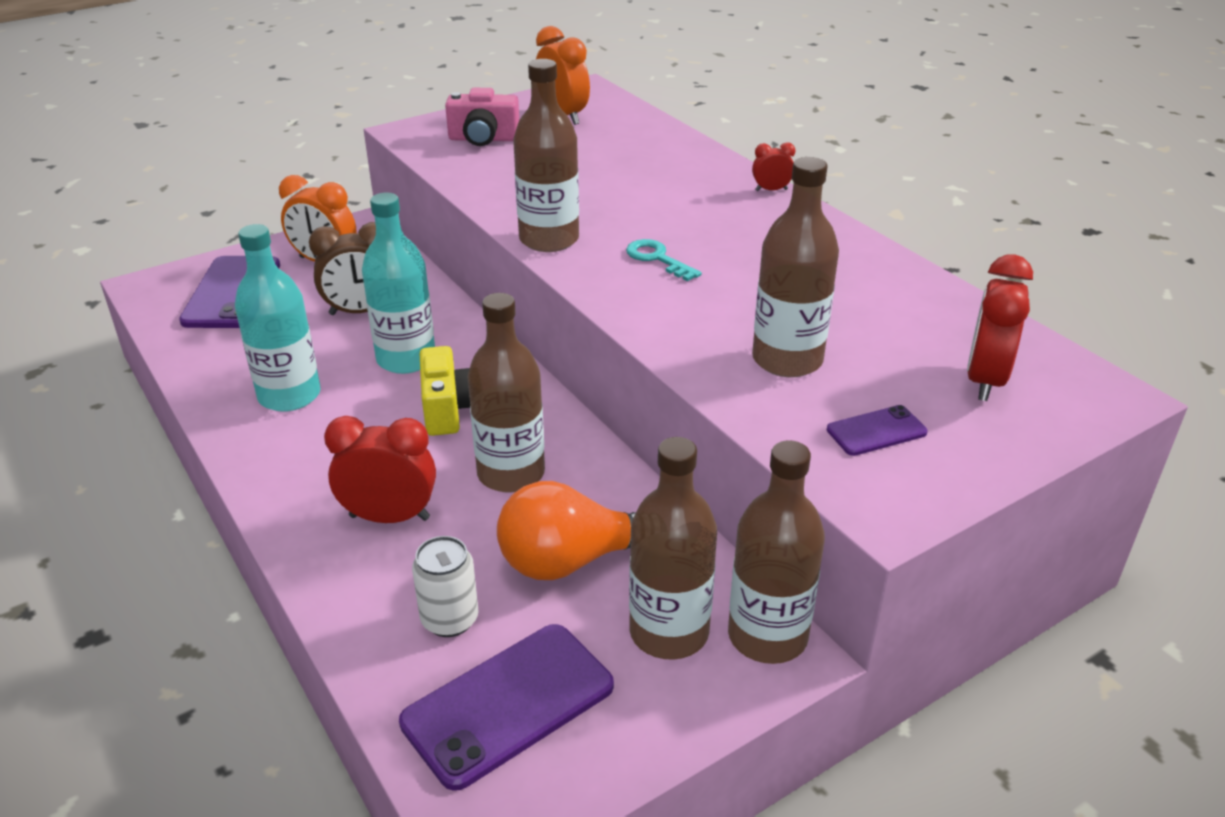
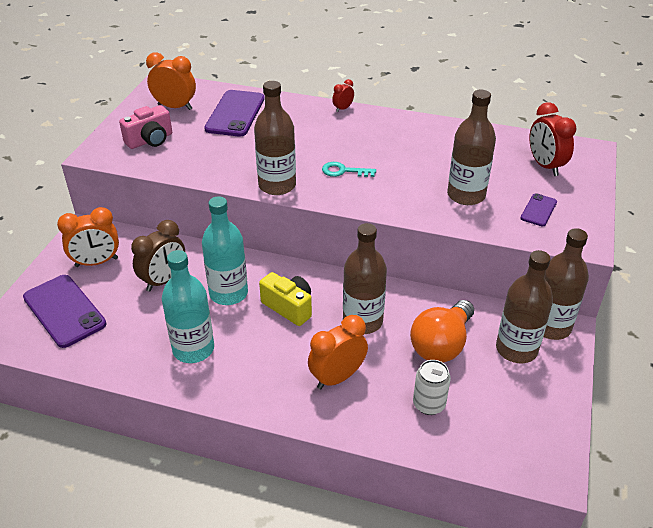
camera: 40 degrees left, 5 degrees up
(389, 517) = (337, 377): red clock -> orange clock
(508, 704) = (499, 421): purple phone -> purple phone (235, 114)

